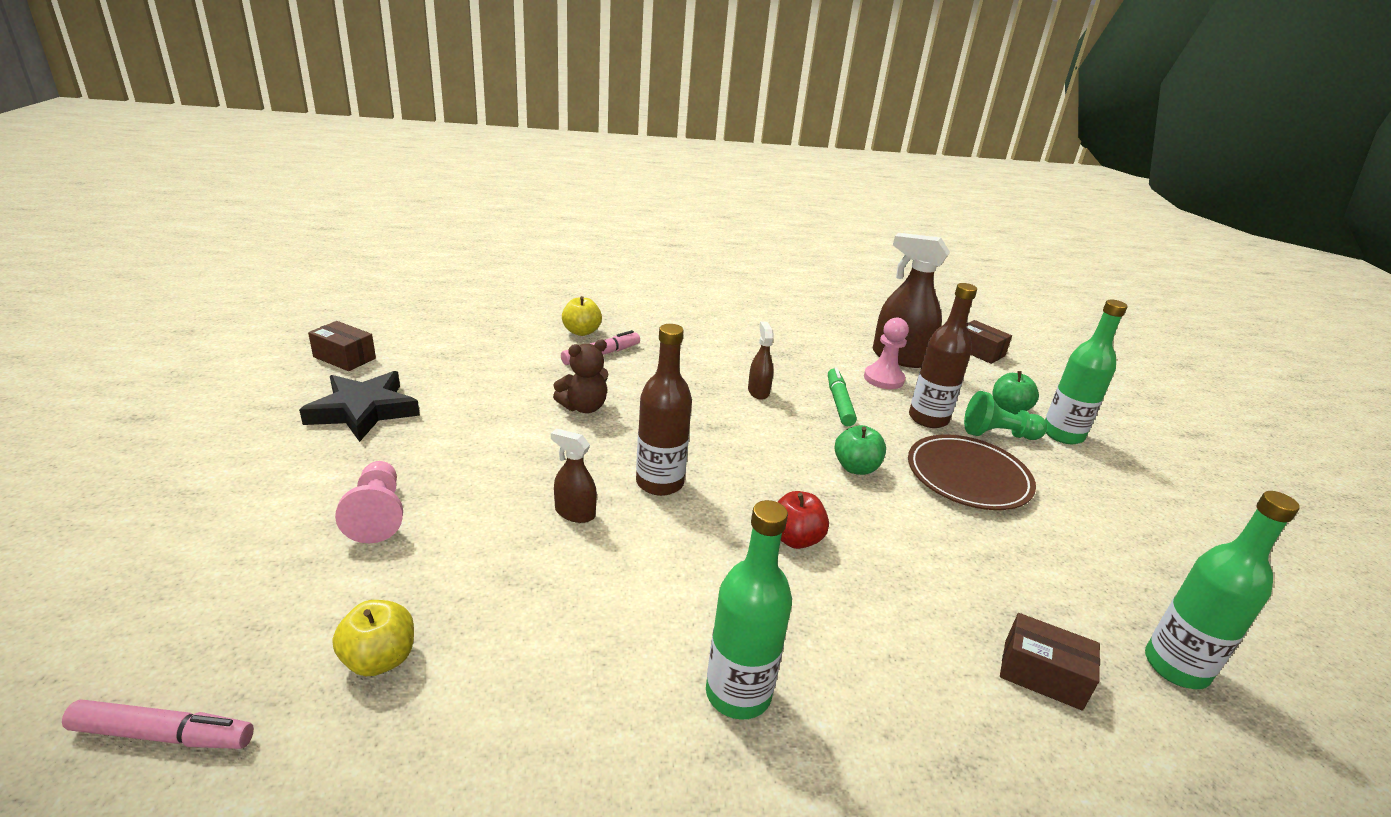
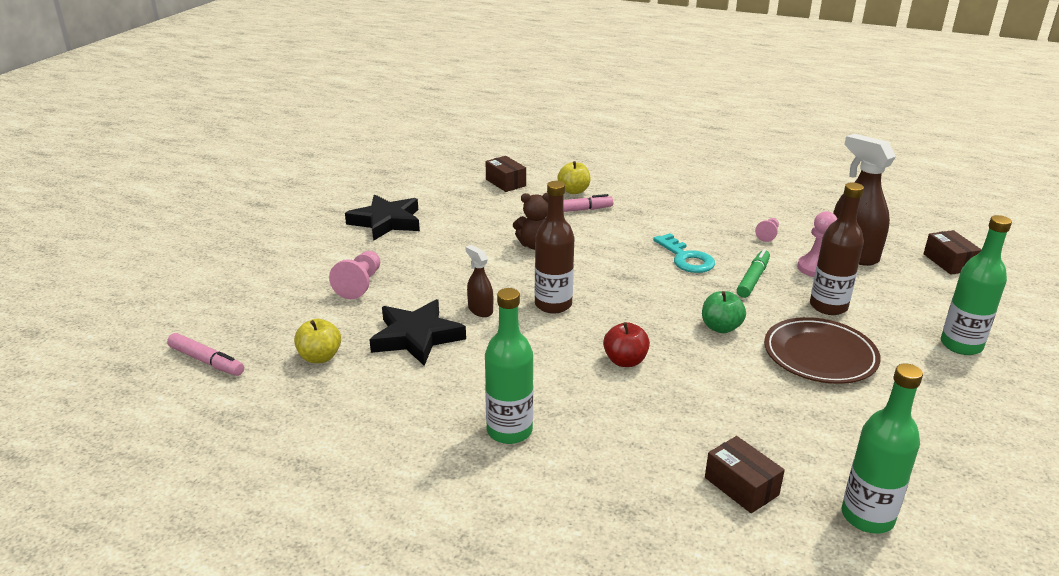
camera: 30 degrees right, 0 degrees up
(344, 358) = (393, 185): brown box -> brown box (505, 182)
(513, 579) = (416, 337): none -> black star
(758, 391) = (686, 258): brown spray bottle -> turquoise key
(813, 351) = (768, 235): none -> pink pawn
(998, 434) = (888, 331): green pawn -> none
(1009, 409) = (924, 315): green apple -> none

